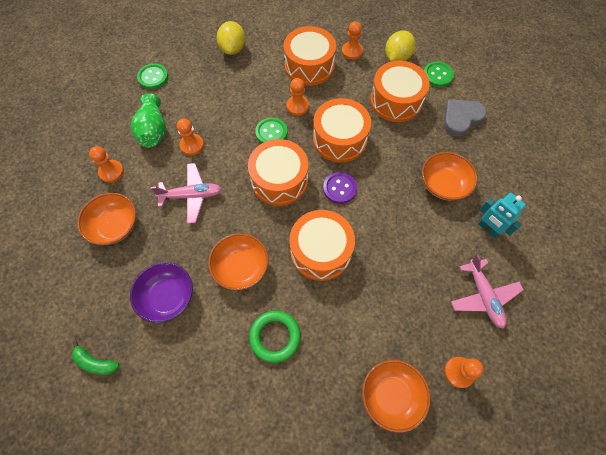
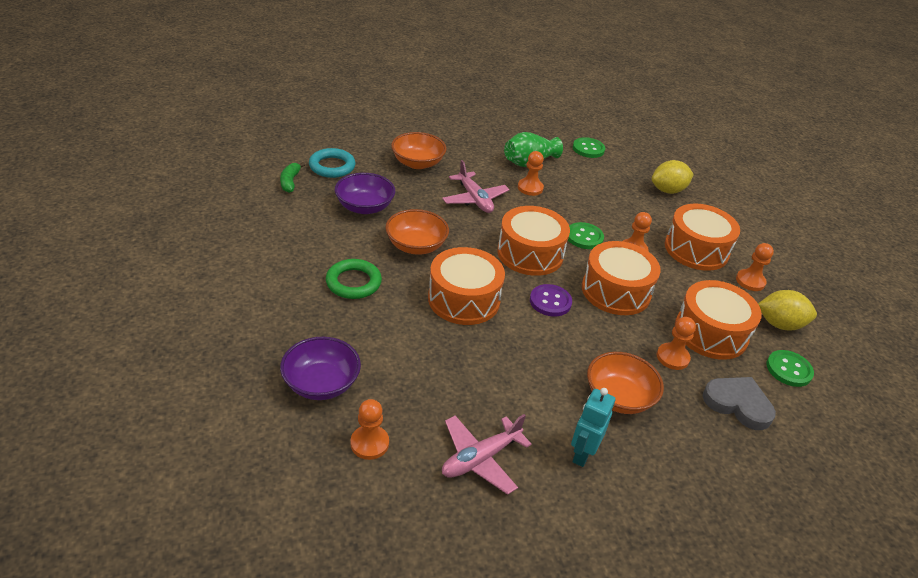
camera: 65 degrees right, 25 degrees down
(85, 311) = (332, 166): none -> turquoise ring
(111, 172) = (470, 149): orange pawn -> orange pawn (672, 357)
(391, 396) = (321, 383): orange bowl -> purple bowl

